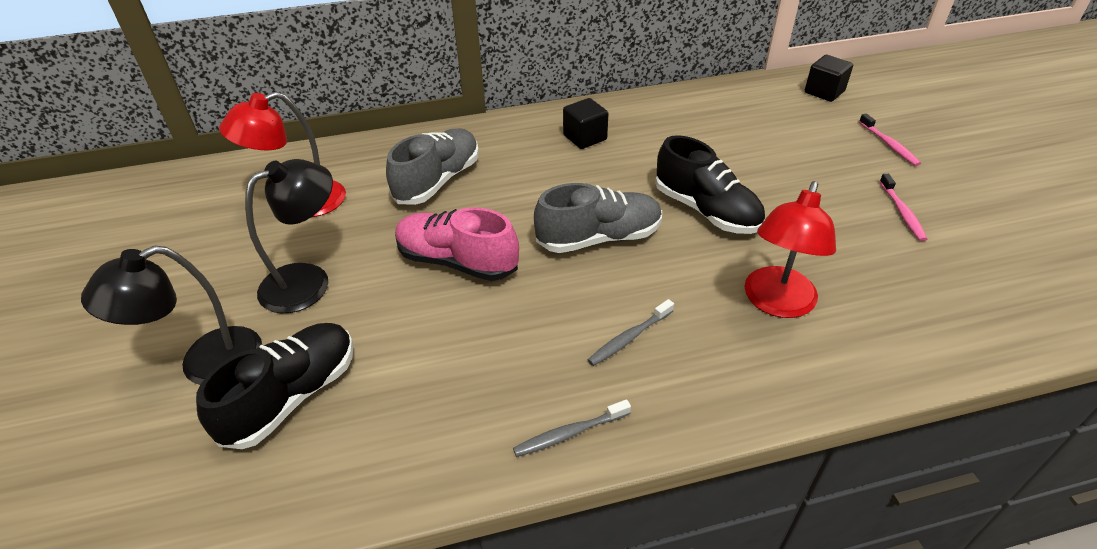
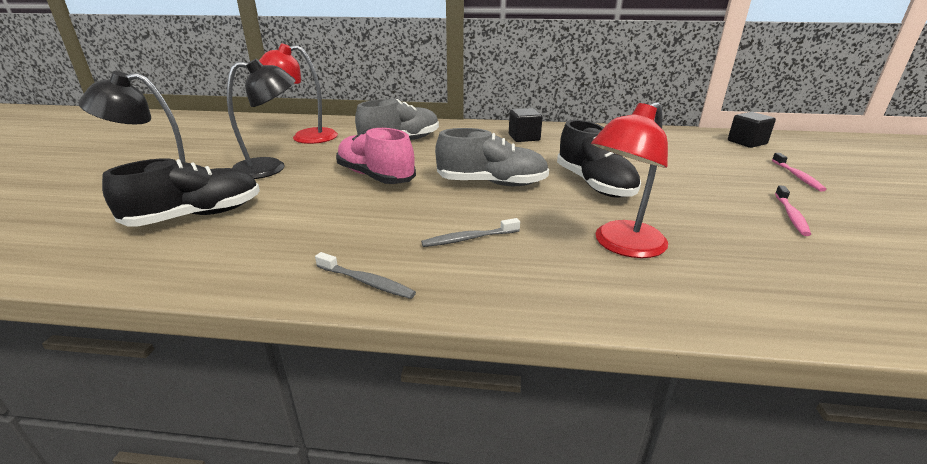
camera: 20 degrees right, 15 degrees down
(569, 433) = (366, 282): grey toothbrush -> grey toothbrush turned 150 degrees counterclockwise

